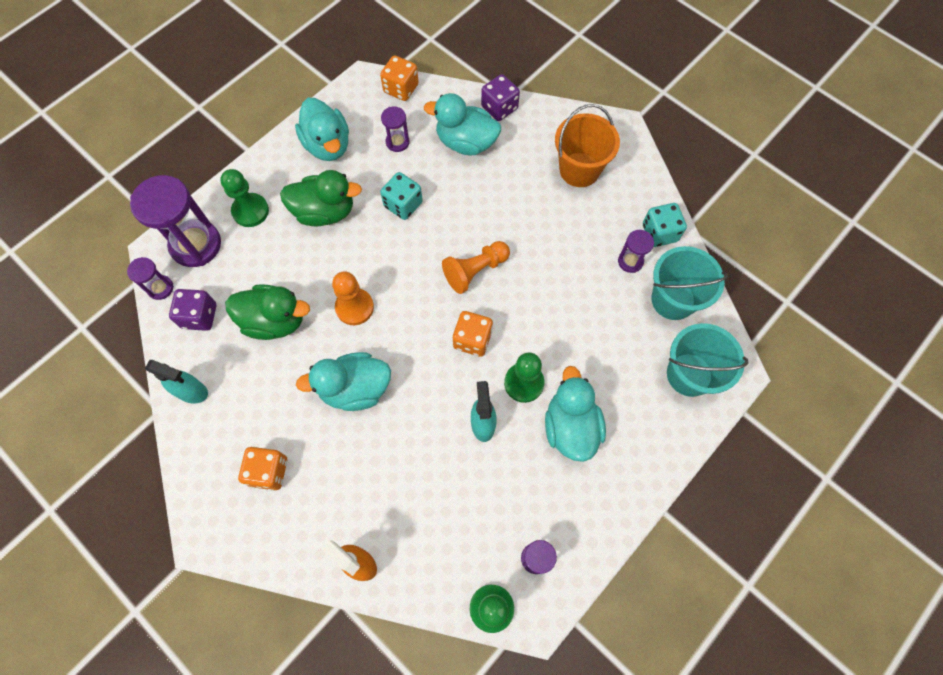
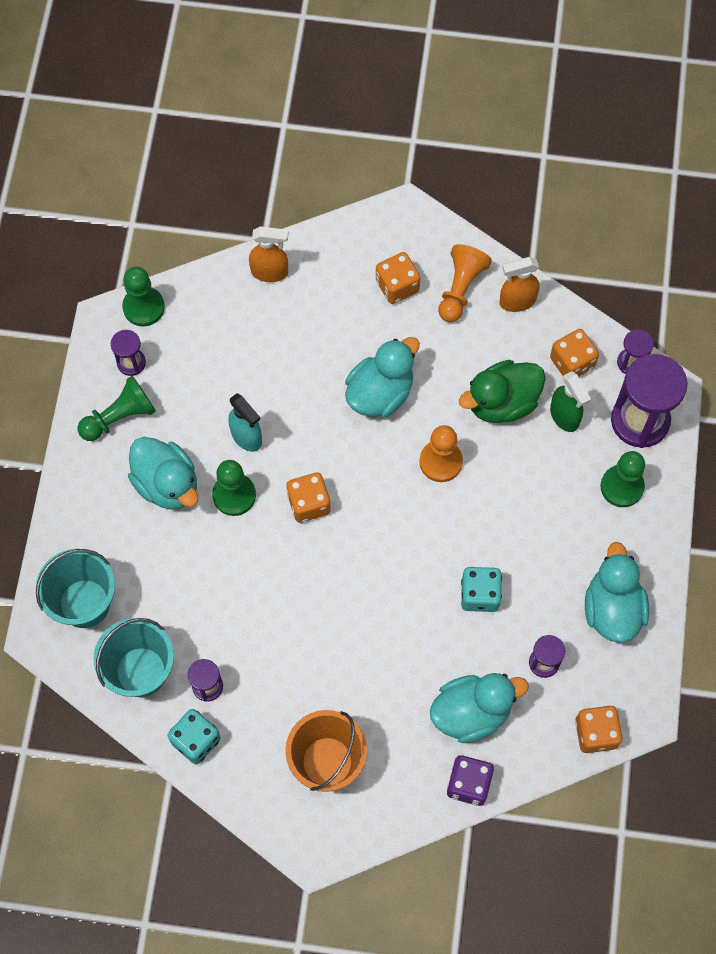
camera: 145 degrees right, 0 degrees up
(192, 391) = (517, 301): turquoise spray bottle -> orange spray bottle
(199, 316) = (572, 362): purple dice -> orange dice
(242, 281) = (564, 416): none -> green spray bottle
(325, 212) = (550, 534): green duck -> none
(328, 145) = (612, 609): turquoise duck -> turquoise duck turned 60 degrees clockwise
(475, 271) = (355, 572): orange pawn -> orange pawn (460, 289)
(575, 512) = (119, 417): none -> green pawn

